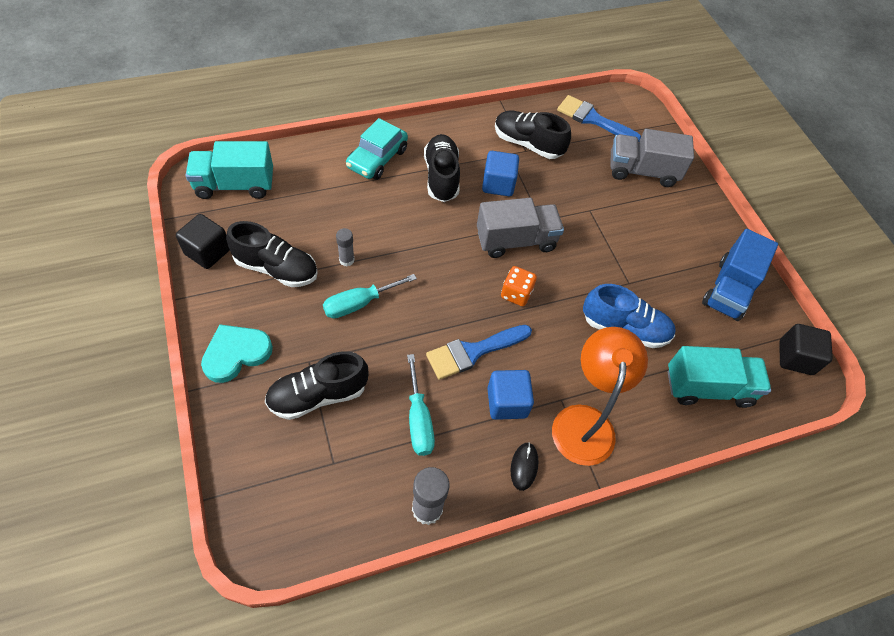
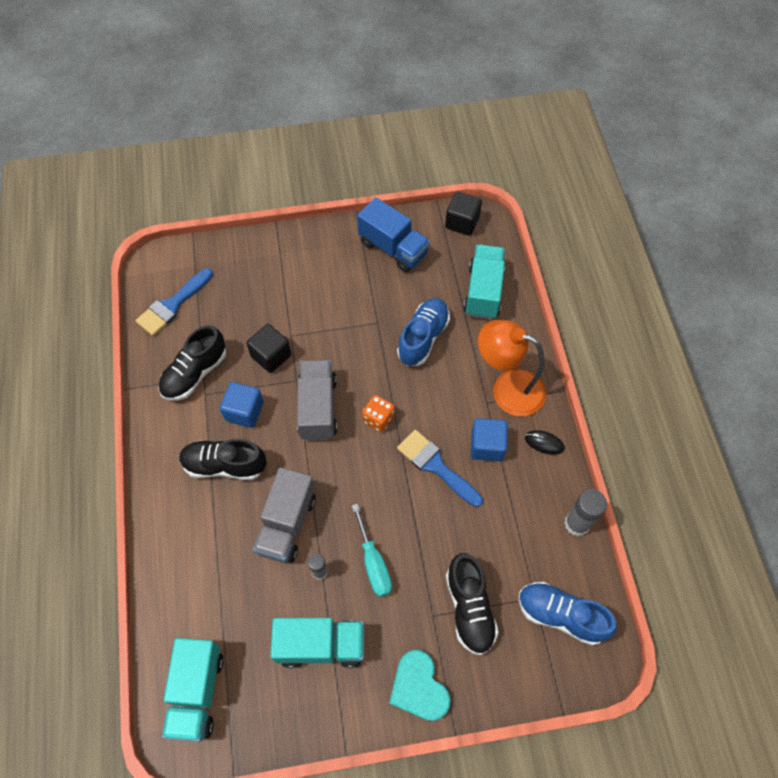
camera: 75 degrees left, 5 degrees up
(207, 252) = (289, 722): black cube -> black cube (271, 356)
(276, 268) = (321, 645): black shoe -> turquoise truck
(314, 493) = (561, 615): none -> blue shoe
(377, 158) = (186, 529): turquoise car -> none
(418, 420) = (498, 521): turquoise screwdriver -> none
(473, 352) = (436, 466): blue brush -> blue brush turned 150 degrees clockwise
(642, 171) = (250, 279): grey truck -> grey truck (287, 524)

